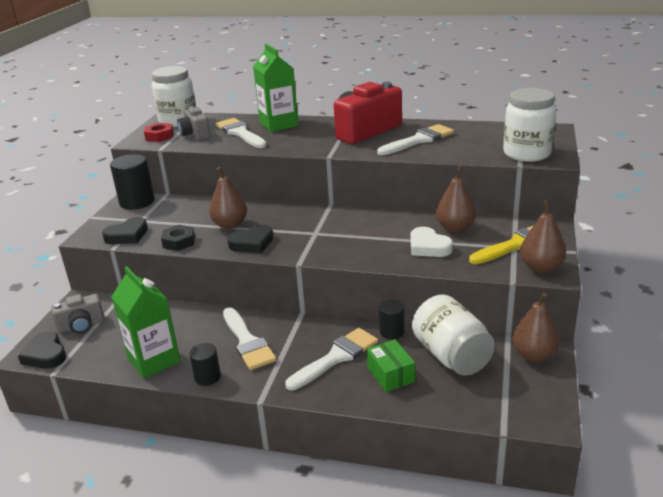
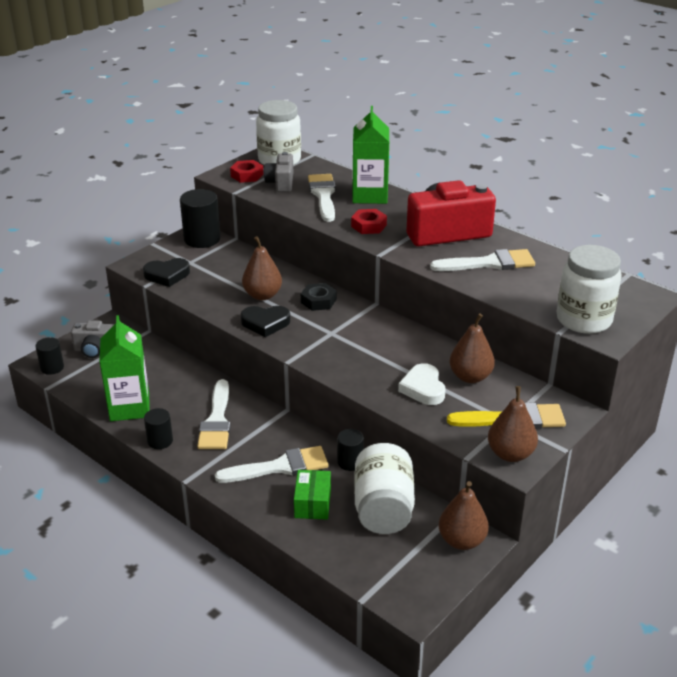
camera: 25 degrees right, 5 degrees up
(45, 355) = (52, 368): black heart -> black cylinder
(179, 242) = (204, 298): black nut -> black nut (318, 301)
(299, 142) = (368, 226): none -> red nut

